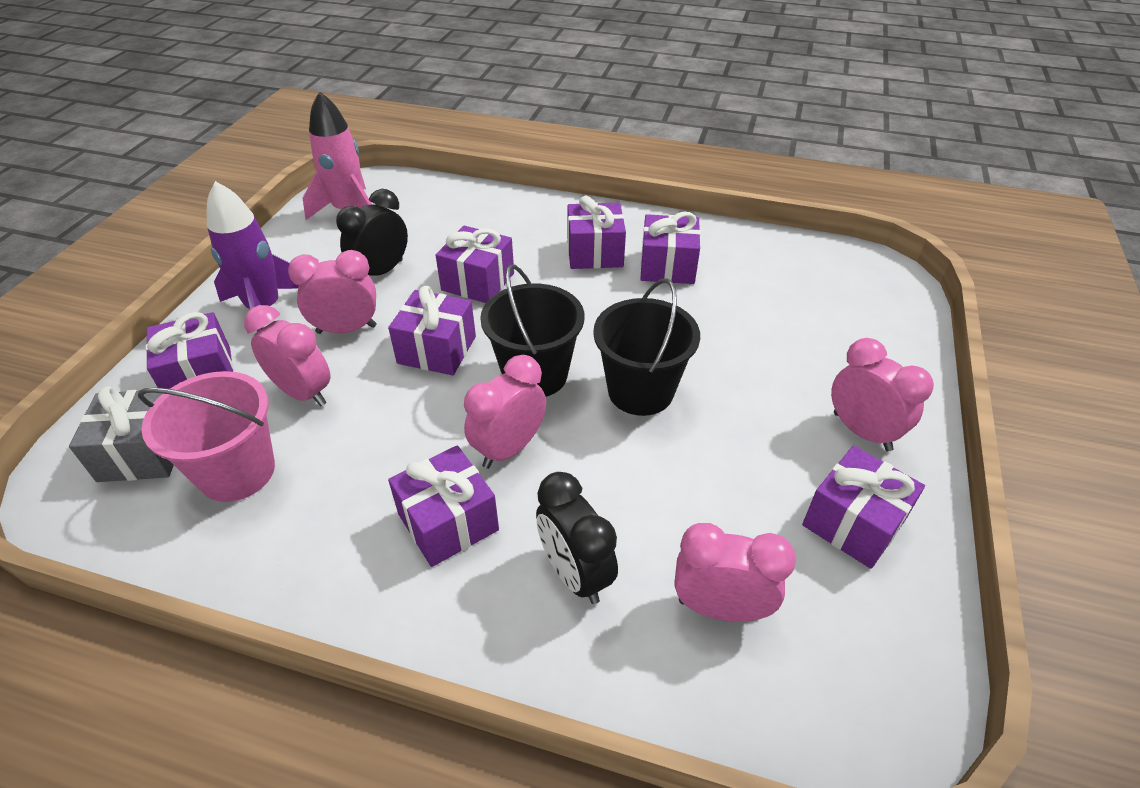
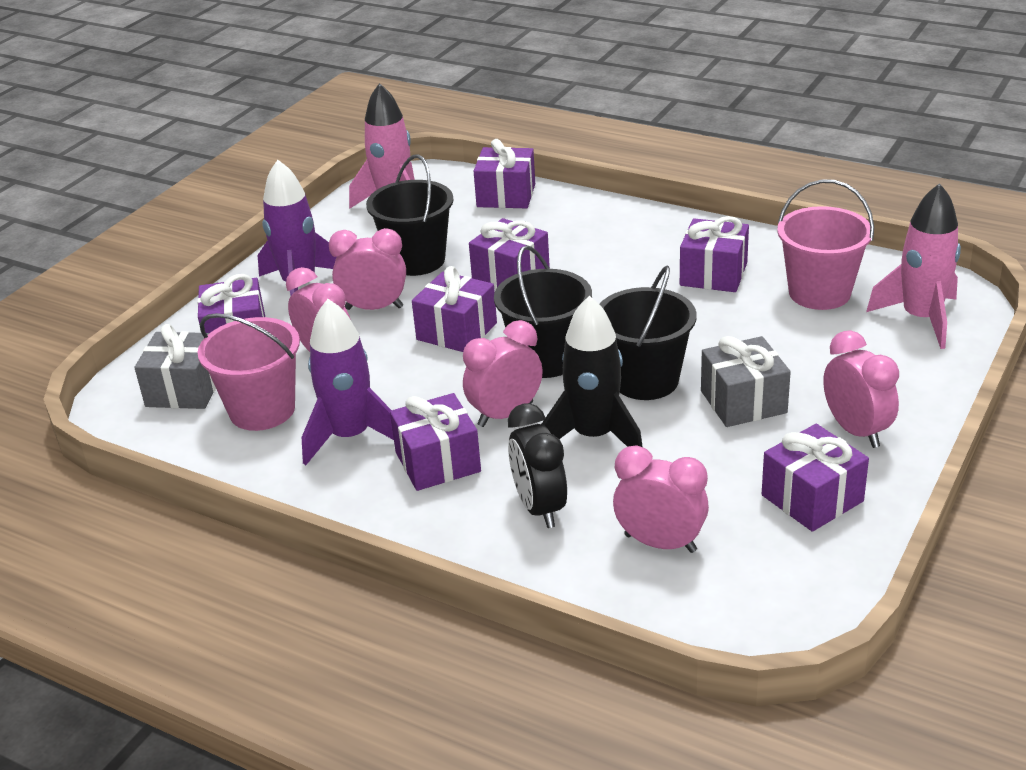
camera: 15 degrees right, 10 degrees down
(344, 497) = (350, 436): none -> purple rocket
(381, 272) = (416, 260): black clock -> black bucket
(595, 253) = (639, 257): purple gift -> purple gift (506, 195)
(607, 467) = (593, 436): none -> black rocket
(743, 408) = (743, 402): none -> grey gift
(768, 279) = (819, 293): none -> pink bucket
(867, 299) = (921, 318): none -> pink rocket

